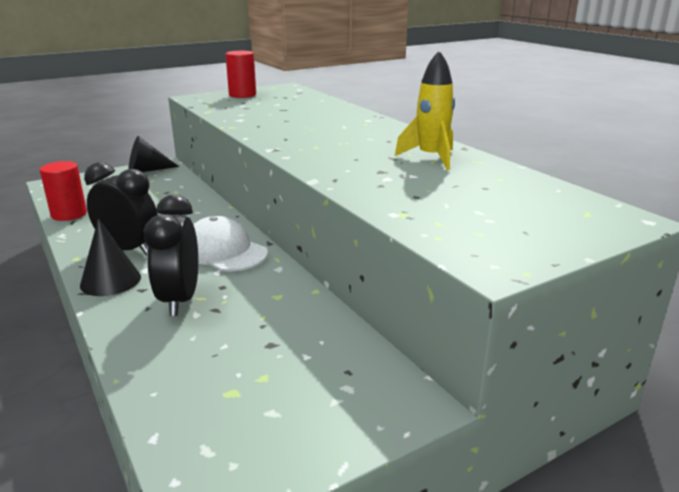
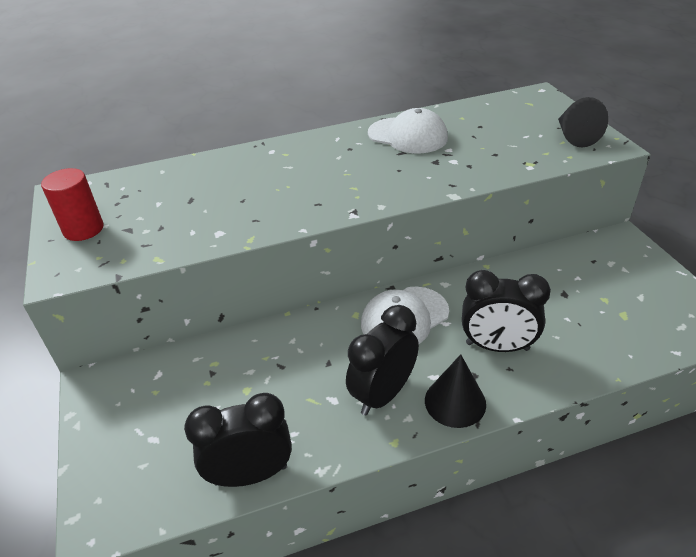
camera: 75 degrees left, 15 degrees up
(69, 214) = (250, 474): red cylinder -> black clock
(147, 170) = (108, 400): black cone -> black cone (574, 136)
(431, 158) = (408, 136): yellow rocket -> white cap

